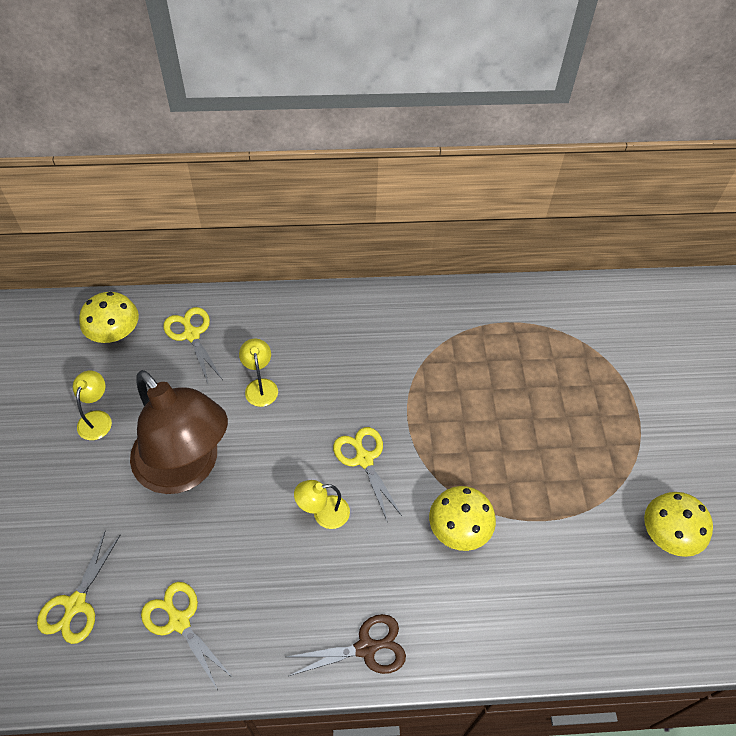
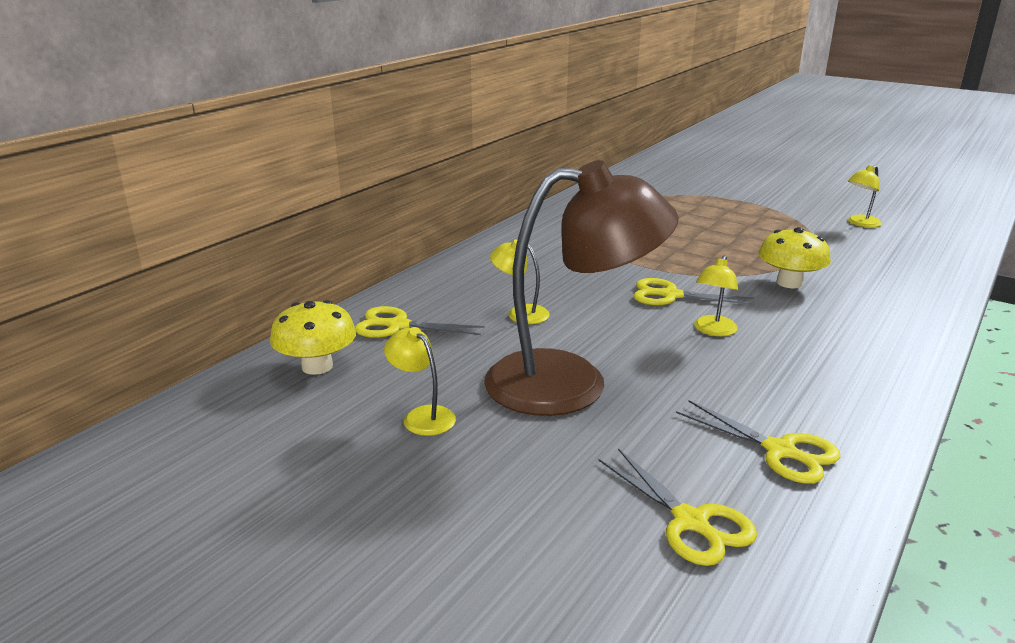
camera: 50 degrees left, 30 degrees down
(179, 621) = (779, 451): yellow scissors -> yellow scissors turned 135 degrees counterclockwise
(366, 648) = (890, 358): brown scissors -> none
(668, 534) = (860, 223): yellow mushroom -> yellow lamp

